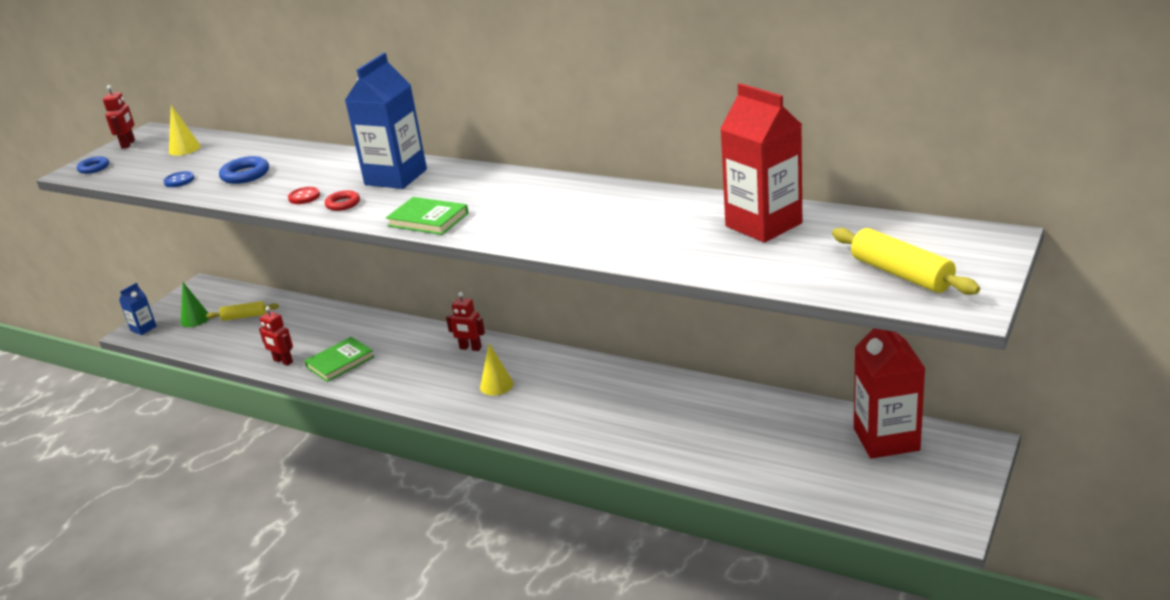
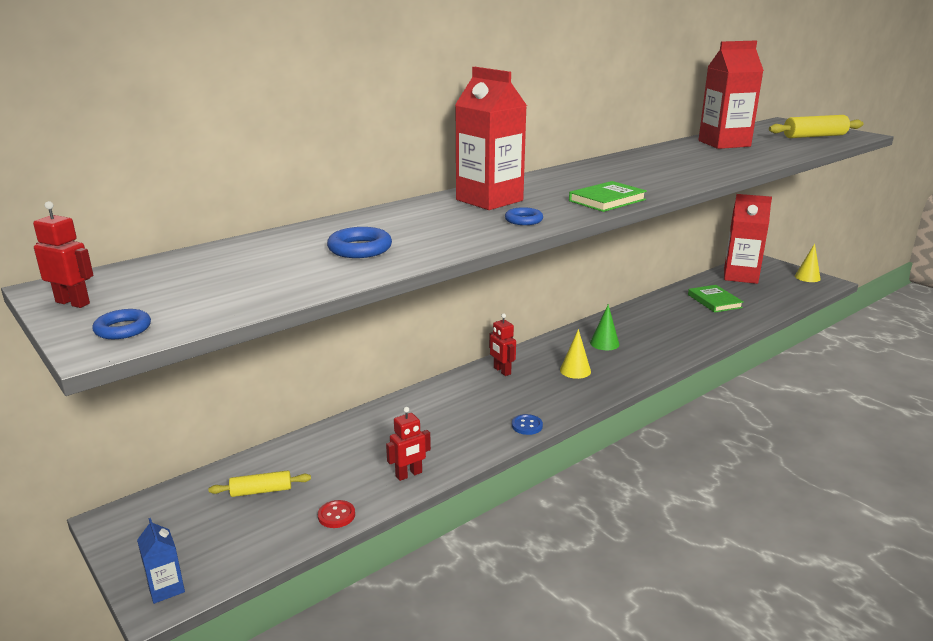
camera: 70 degrees left, 5 degrees down
(179, 180) = (307, 279): blue button -> blue button (527, 426)
(184, 149) = (189, 271): yellow cone -> yellow cone (807, 277)
(195, 319) = (209, 533): green cone -> green cone (604, 343)
(244, 316) = (261, 491): yellow rolling pin -> yellow rolling pin turned 60 degrees clockwise
(304, 197) = (478, 231): red button -> red button (336, 515)
(340, 362) = (452, 439): green book -> green book (714, 301)
(343, 204) = (523, 220): red ring -> blue ring
(396, 177) = (489, 200): blue carton -> red carton
(470, 348) = (502, 371): red robot -> red robot turned 105 degrees clockwise

